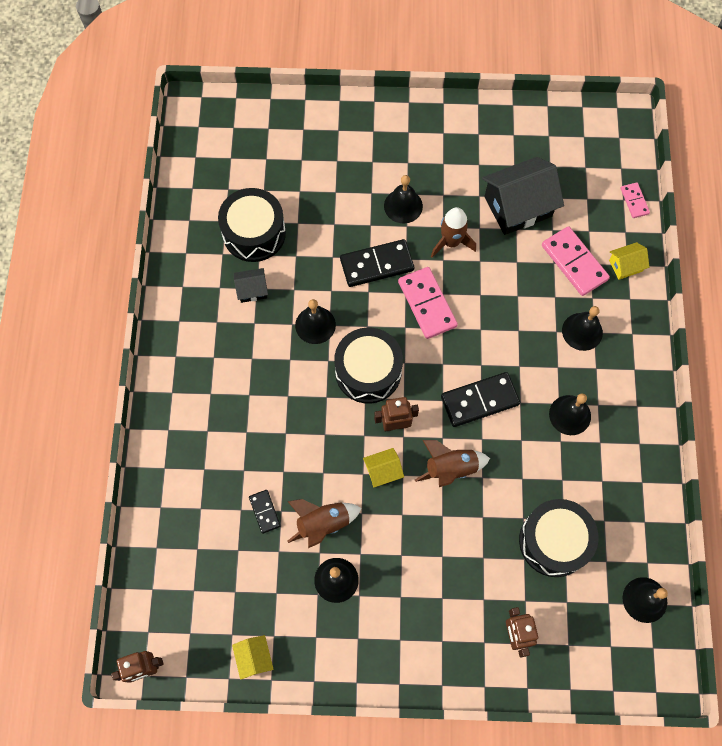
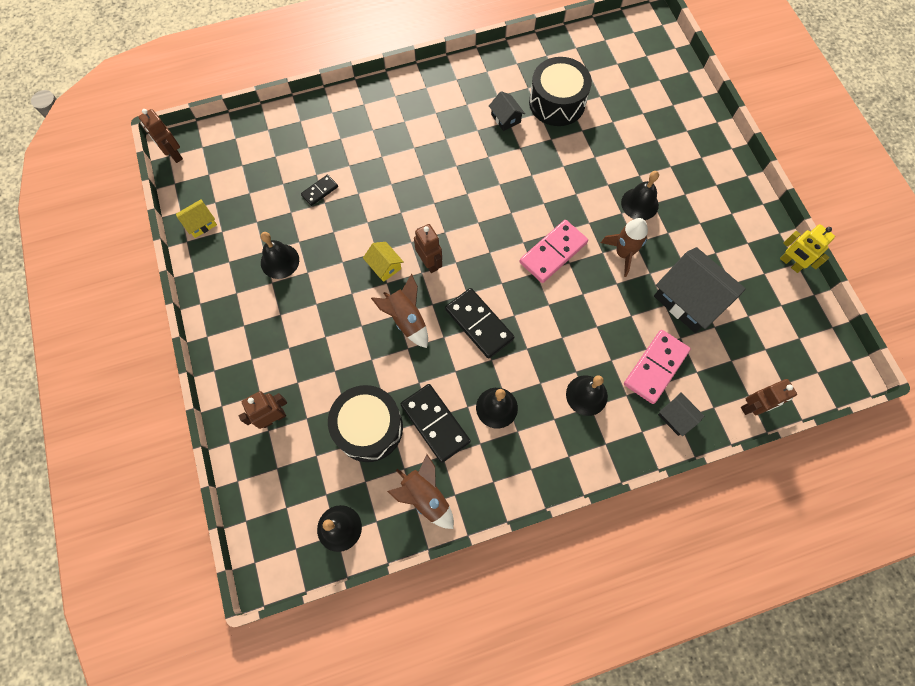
camera: 70 degrees right, 0 degrees up
(315, 325) = (495, 173): black bell -> none
(323, 523) = (324, 236): brown rocket -> brown rocket (425, 496)
(368, 371) = (469, 226): black drum -> none
(377, 264) = (572, 201): black domino -> black domino (435, 423)
(511, 110) = (790, 263): none -> yellow robot
(625, 266) = (676, 417): yellow house -> black house
(634, 201) = (753, 407): pink domino -> brown robot

